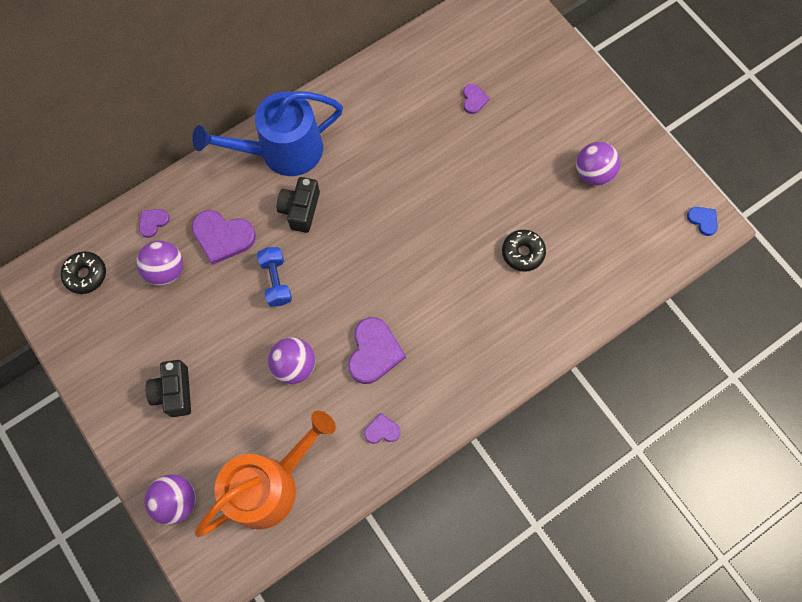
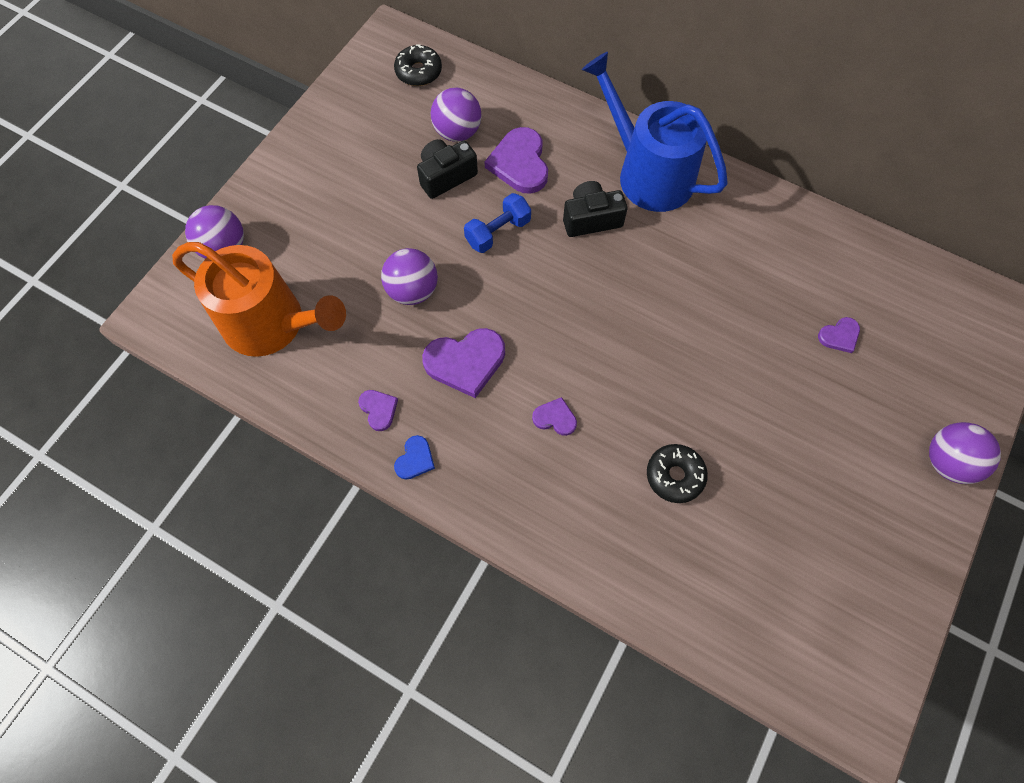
camera: 65 degrees right, 5 degrees down
(153, 222) = (502, 99): purple heart -> purple heart (555, 418)
(174, 392) = (334, 196): black camera -> black camera (446, 176)
(593, 173) = (835, 519): purple ball -> purple ball (947, 462)
(703, 220) = (861, 701): blue heart -> blue heart (415, 459)

